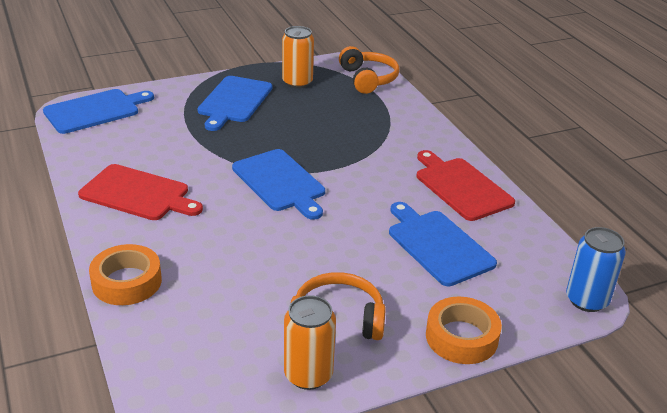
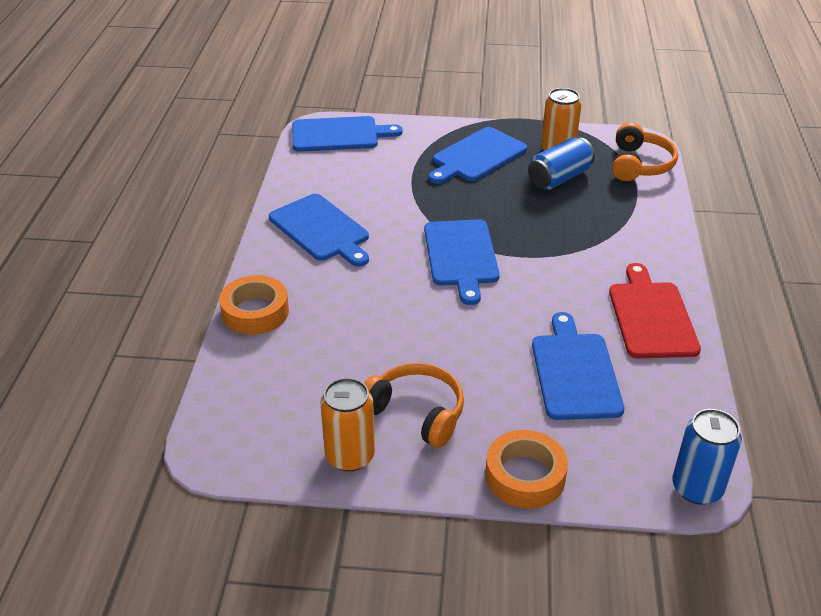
camera: 30 degrees right, 5 degrees up
(138, 194) = (321, 229): red cutting board -> blue cutting board
(314, 103) = (559, 178): none -> blue can

